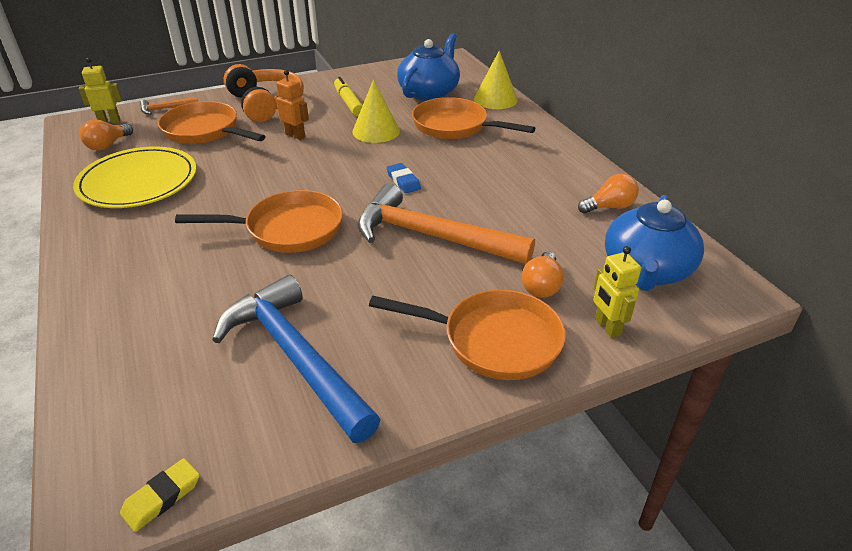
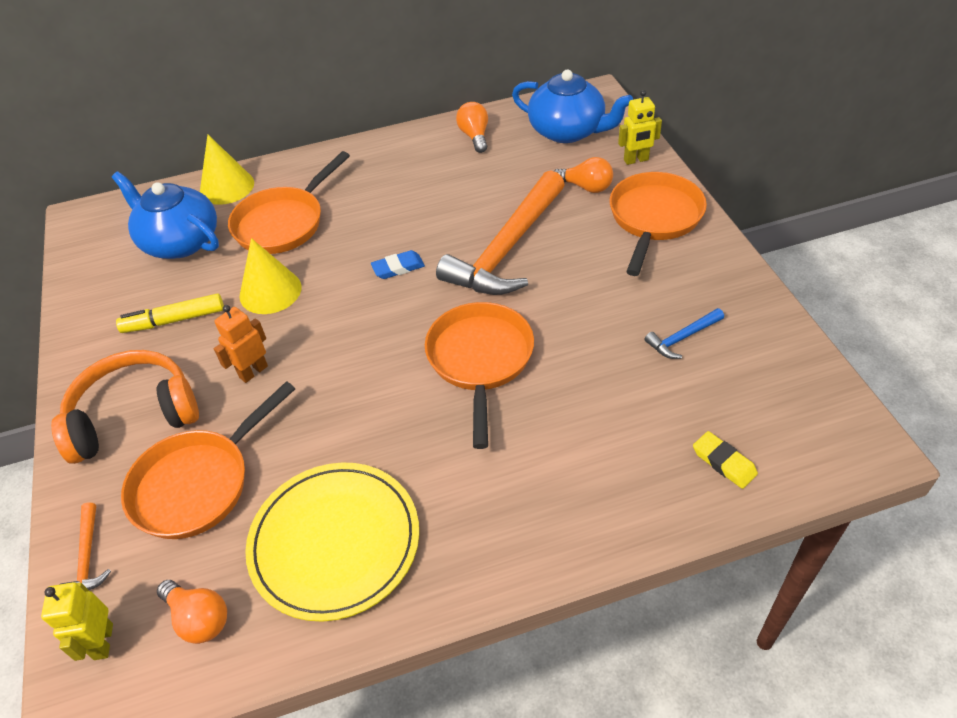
camera: 80 degrees left, 10 degrees up
(162, 497) = (844, 406): yellow eraser -> yellow eraser (724, 462)
(296, 357) = (682, 338): blue hammer -> blue hammer, size x0.42

